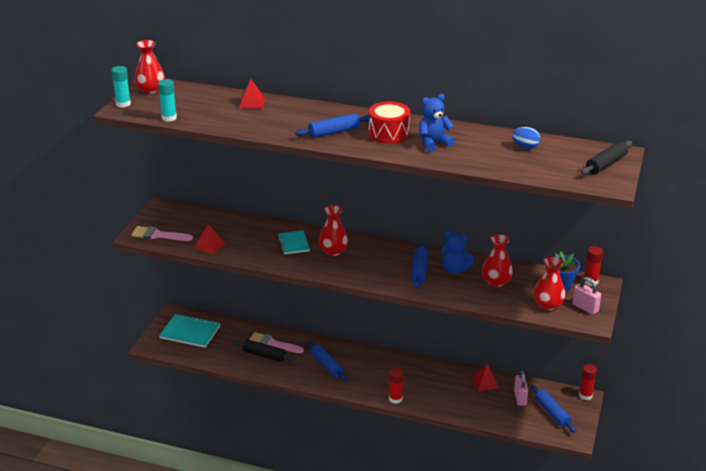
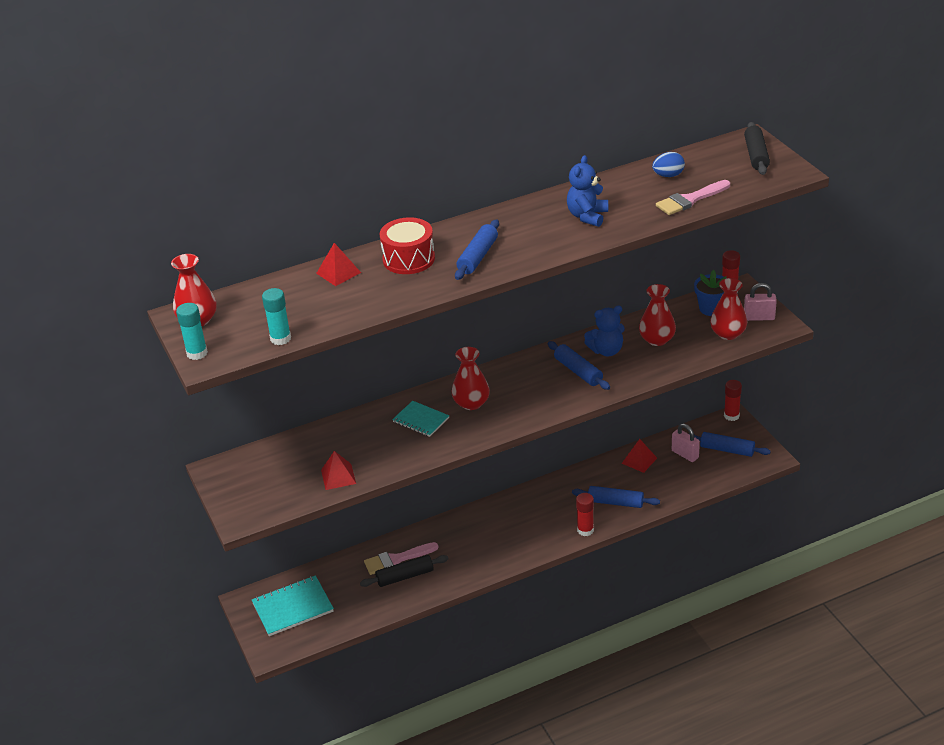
camera: 40 degrees left, 5 degrees up
(158, 235) = (264, 502): pink brush -> pink brush (690, 200)
(326, 365) = (479, 544): blue rolling pin -> blue rolling pin (615, 502)
(389, 133) = (531, 229): red drum -> red drum (408, 259)

